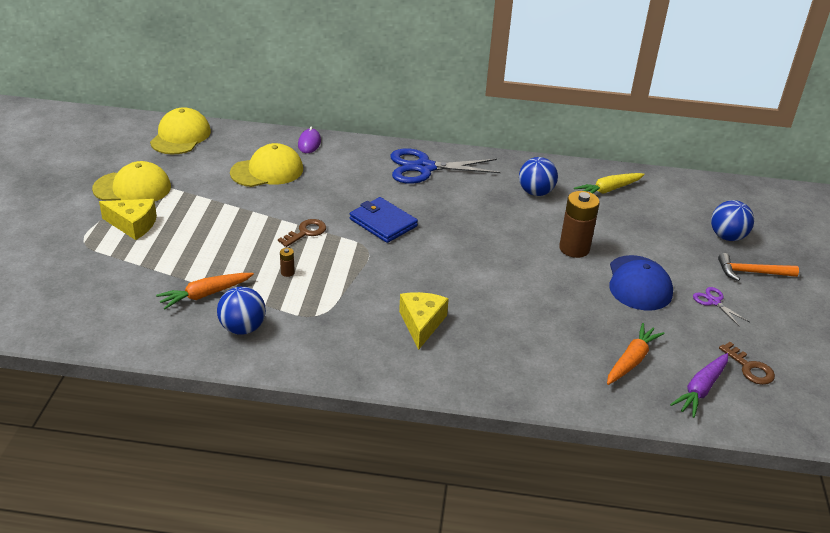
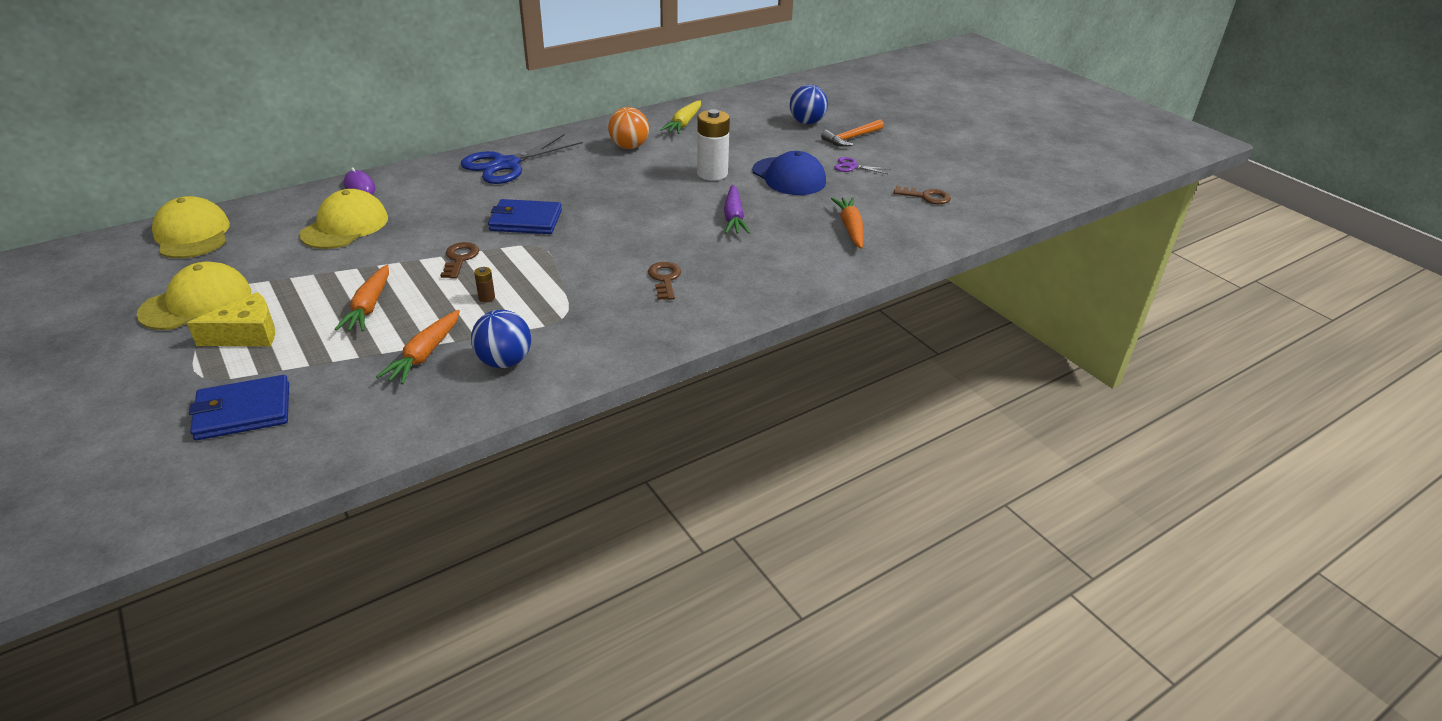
camera: 40 degrees left, 0 degrees up
(77, 277) = (243, 411): none -> blue wallet
(214, 241) = (369, 306): none -> orange carrot
(421, 324) = (665, 279): yellow cheese -> brown key
(535, 192) = (629, 147): blue ball -> orange ball
(574, 248) = (712, 173): brown battery -> white battery
(701, 389) = (916, 224): purple carrot -> purple carrot (733, 217)

